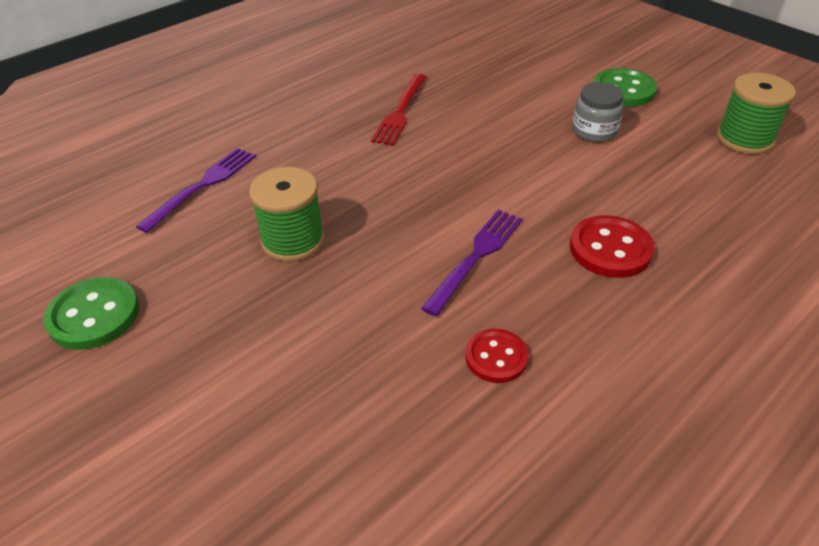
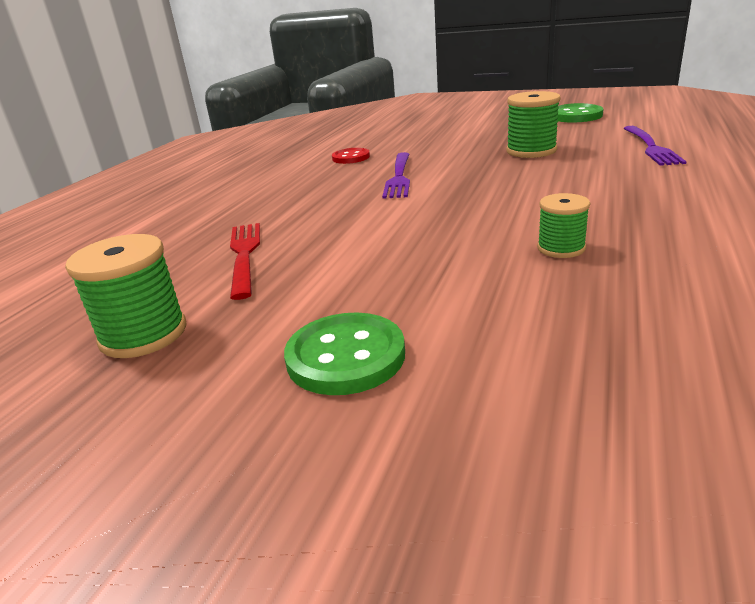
camera: 155 degrees right, 15 degrees down
(400, 112) = (614, 227): red fork -> red fork (244, 255)
(453, 109) = (561, 248): none -> green spool
(594, 131) = (360, 280): grey jar -> none
(610, 249) = (301, 205): red button -> none

